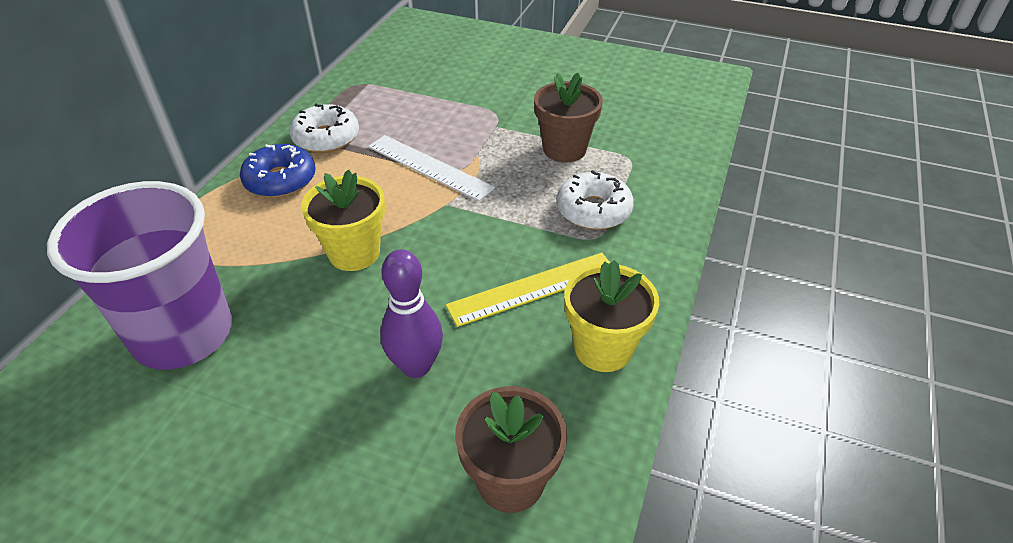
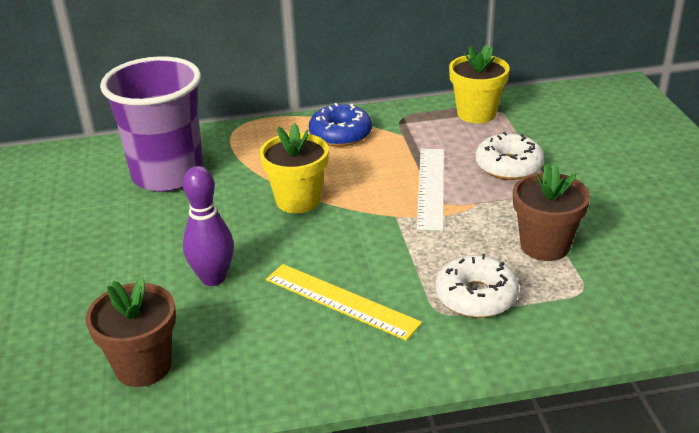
camera: 60 degrees right, 10 degrees down
(326, 138) = (409, 128): white donut -> white donut (508, 166)
(603, 348) = (306, 366): yellow flower pot -> yellow flower pot (476, 113)

